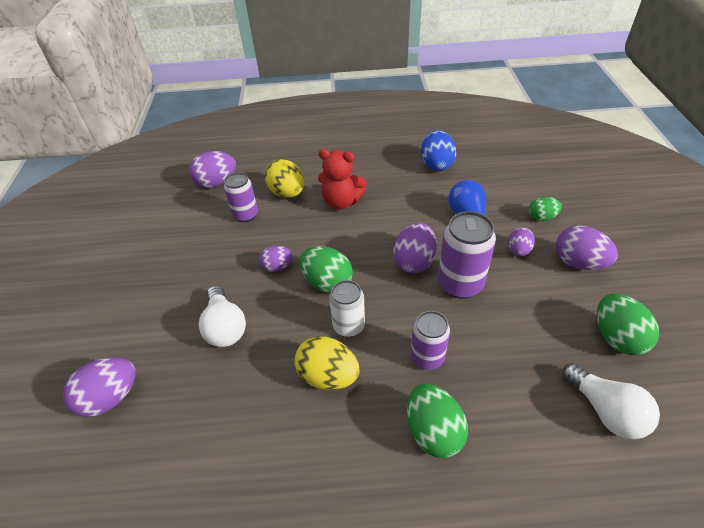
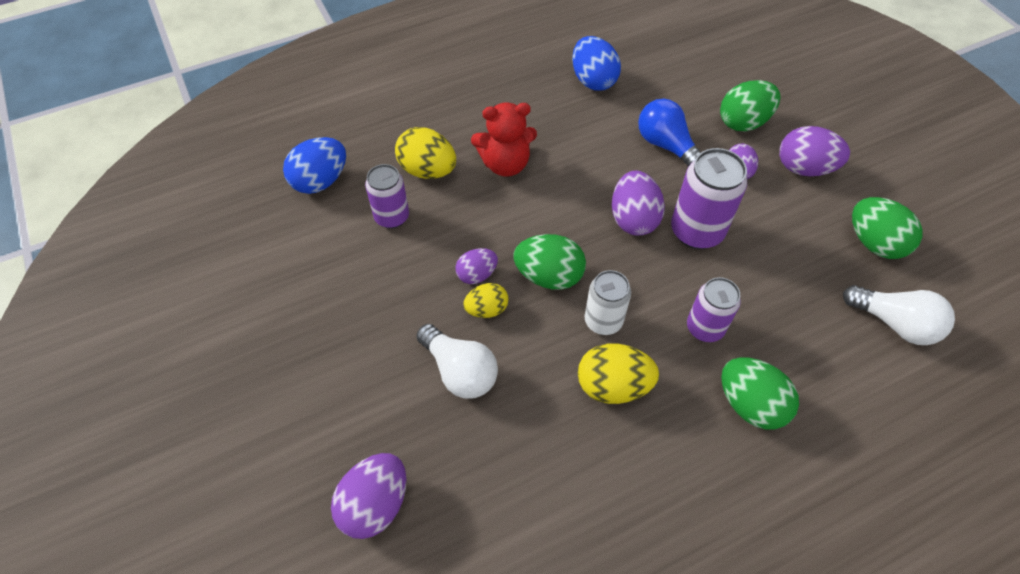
camera: 25 degrees left, 10 degrees up
(216, 183) = (320, 181): purple egg -> blue egg
(269, 291) = (486, 309): none -> yellow egg
(541, 217) = (743, 122): green egg -> green egg, size x1.61

